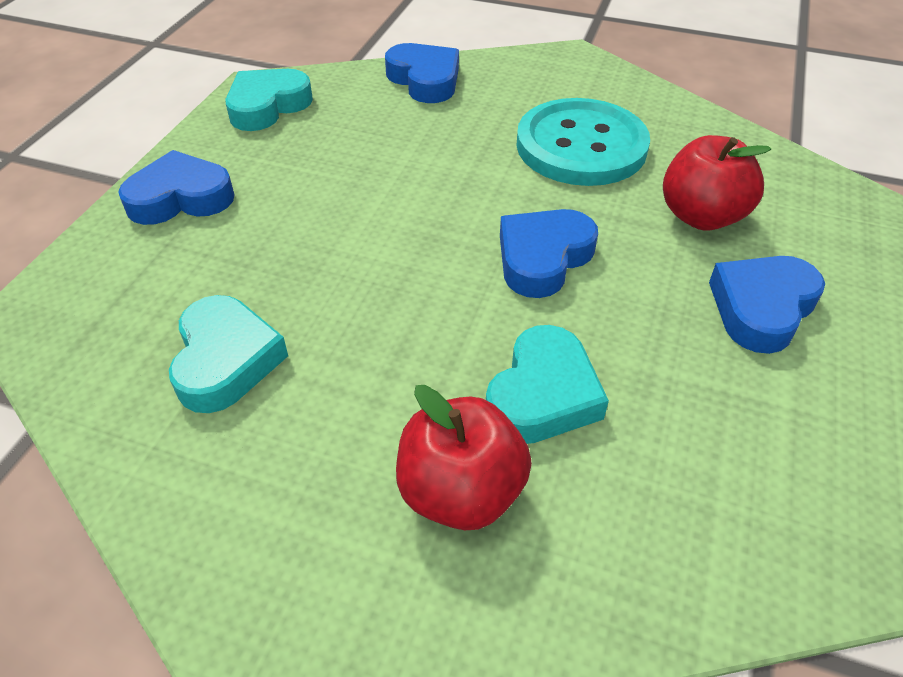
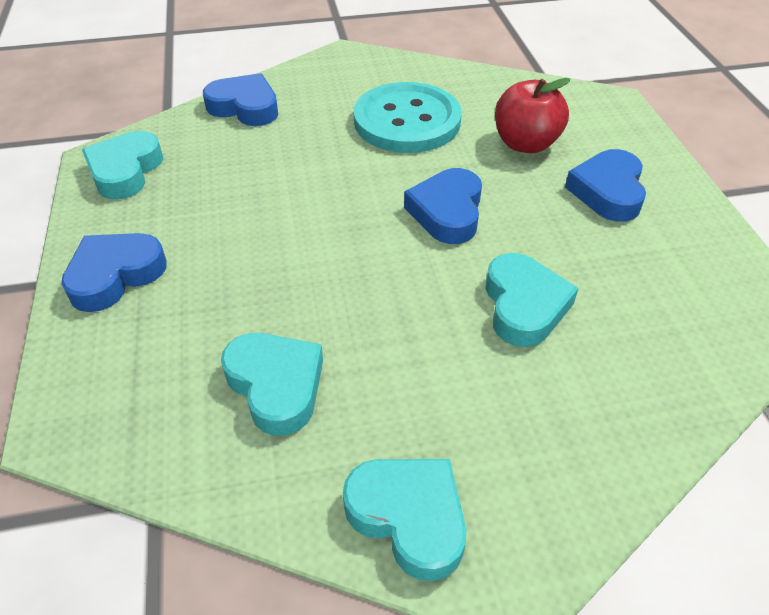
camera: 30 degrees left, 0 degrees up
(233, 553) = (409, 517): none -> turquoise heart
(461, 492) = (526, 394): red apple -> none

